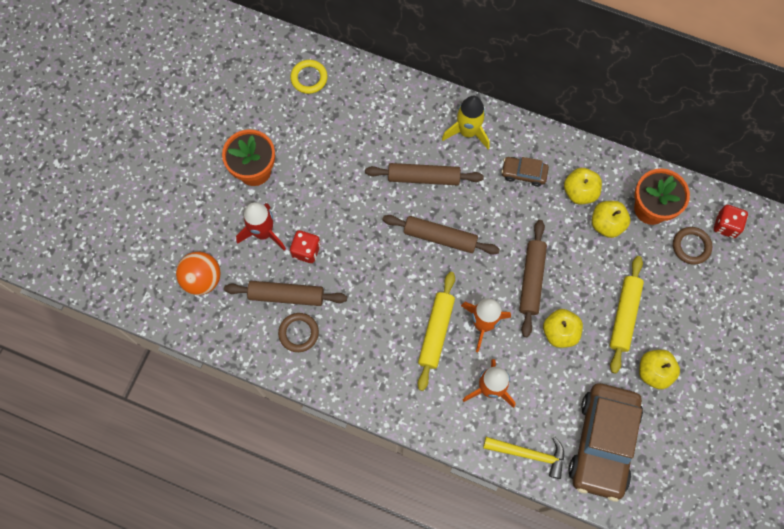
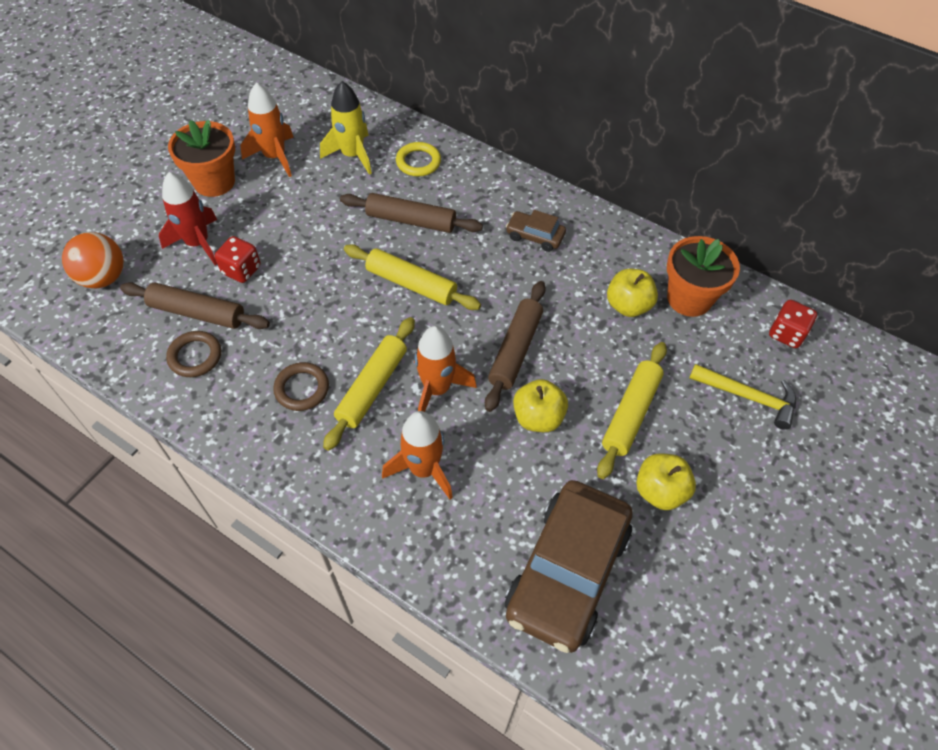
camera: 10 degrees right, 15 degrees down
(295, 135) = (275, 157): none -> orange rocket
(309, 78) = (312, 109): yellow ring -> yellow ring (418, 162)
(440, 237) = (411, 284): brown rolling pin -> yellow rolling pin
(467, 132) = (478, 185): yellow rocket -> yellow rocket (352, 155)
(529, 454) = (455, 566): yellow hammer -> yellow hammer (748, 397)
(580, 192) = (600, 266): yellow apple -> none
(691, 246) = (736, 349): brown ring -> brown ring (302, 389)

